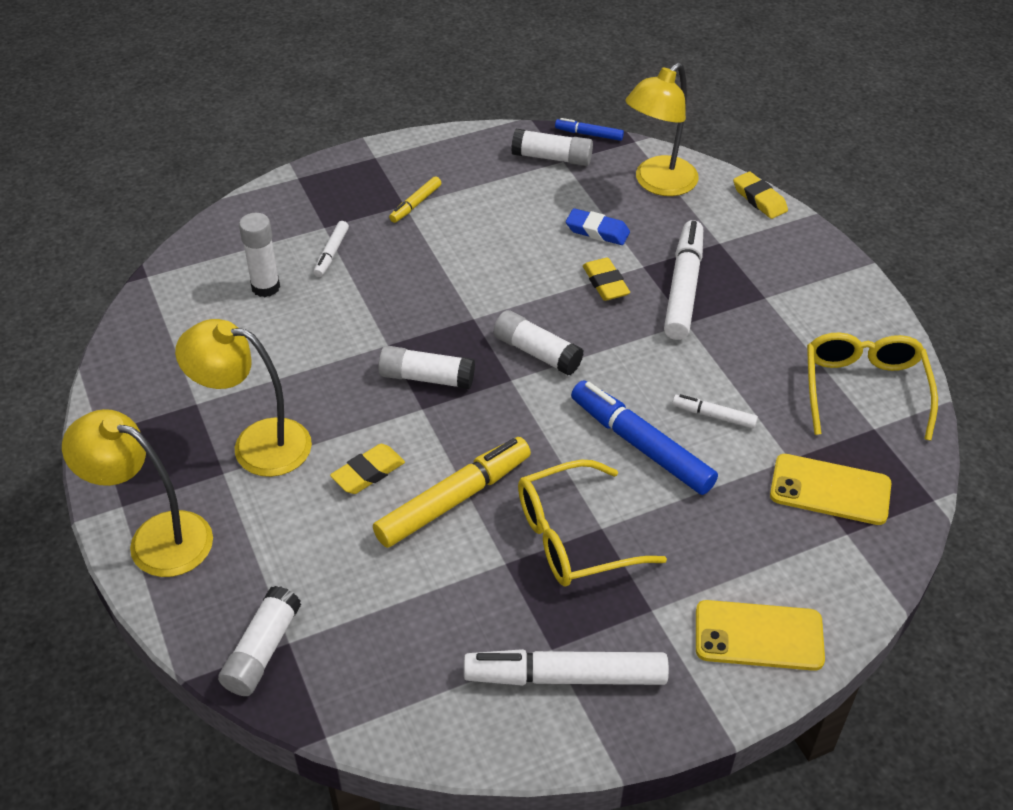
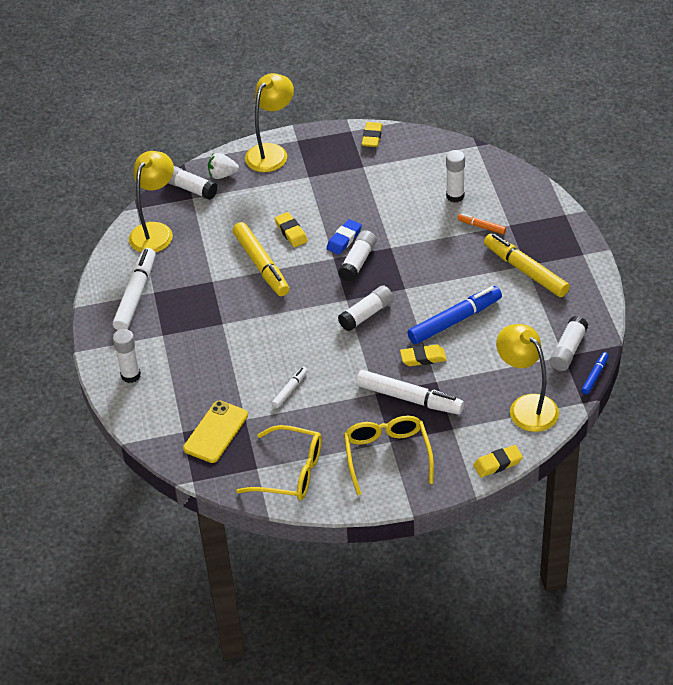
camera: 105 degrees right, 0 degrees up
(119, 402) = (372, 137): none -> yellow eraser
(220, 605) = (222, 175): none -> white strawberry
(256, 444) = (325, 189): yellow lamp -> yellow lamp (155, 231)
(331, 253) = (481, 227): white marker -> orange marker
(415, 204) = (525, 271): yellow marker -> yellow marker, size x2.01
(573, 537) = (219, 310): yellow glasses -> yellow glasses (387, 455)
(597, 231) = (478, 362): blue eraser -> blue eraser (344, 239)
(641, 445) = (276, 351): blue marker -> blue marker (454, 320)
(758, 636) = (131, 375): yellow phone -> white glue stick

